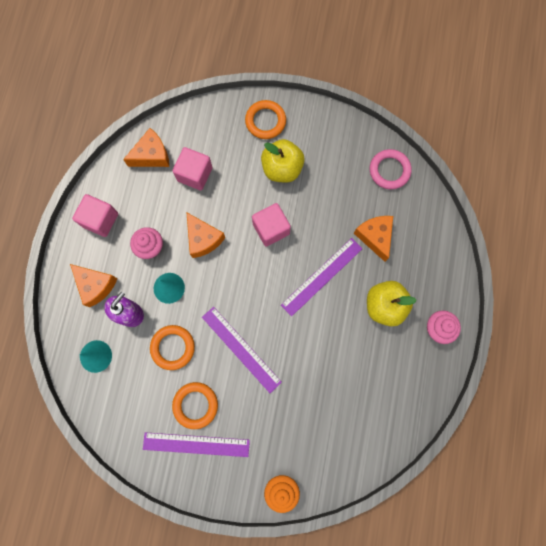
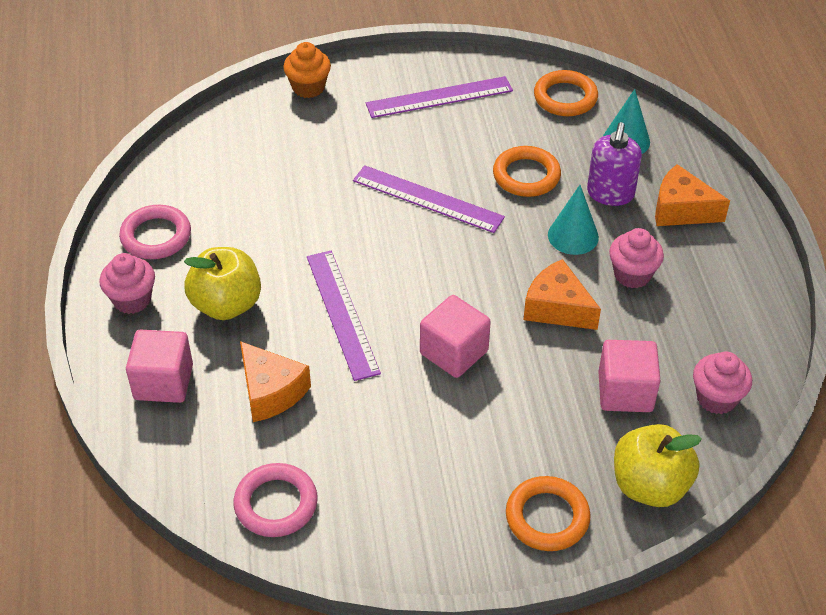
camera: 160 degrees right, 30 degrees down
(100, 220) = (734, 286): pink cube -> pink cube (163, 382)
(152, 155) = (716, 398): orange cheese -> pink cupcake
(195, 405) = (461, 130): orange ring -> orange ring (565, 97)
(282, 168) = (477, 447): yellow apple -> yellow apple (650, 486)
(322, 276) = (342, 313): purple ruler -> purple ruler turned 45 degrees counterclockwise
(414, 376) = (156, 236): none -> pink ring

